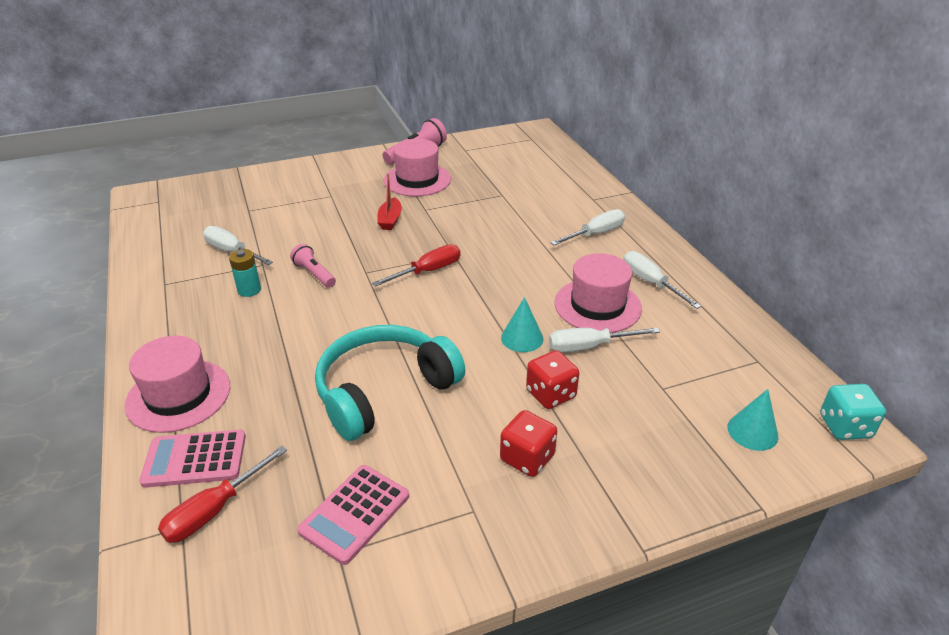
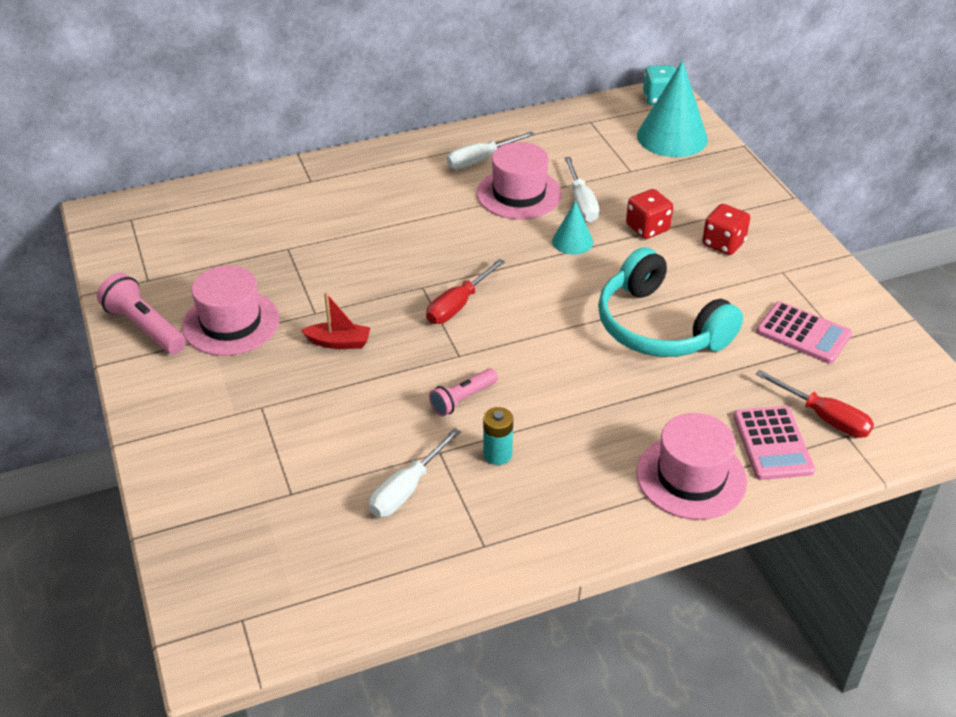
camera: 90 degrees left, 5 degrees up
(428, 271) = (458, 305): red screwdriver -> red screwdriver turned 105 degrees counterclockwise
(595, 234) = (388, 185): white screwdriver -> none
(752, 431) = (672, 137): turquoise cone -> turquoise cone, size x1.90

